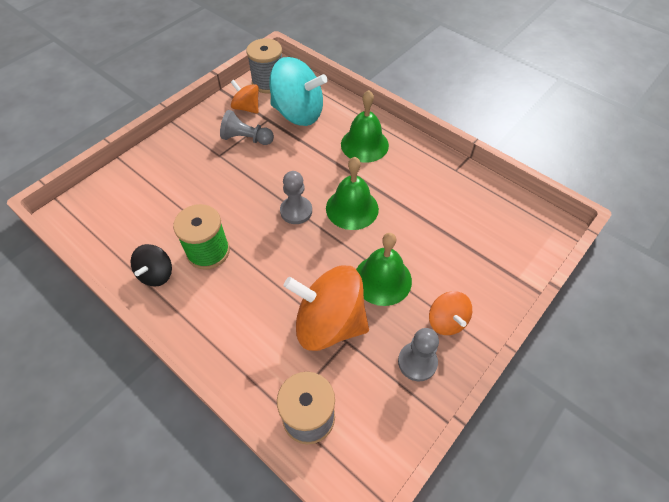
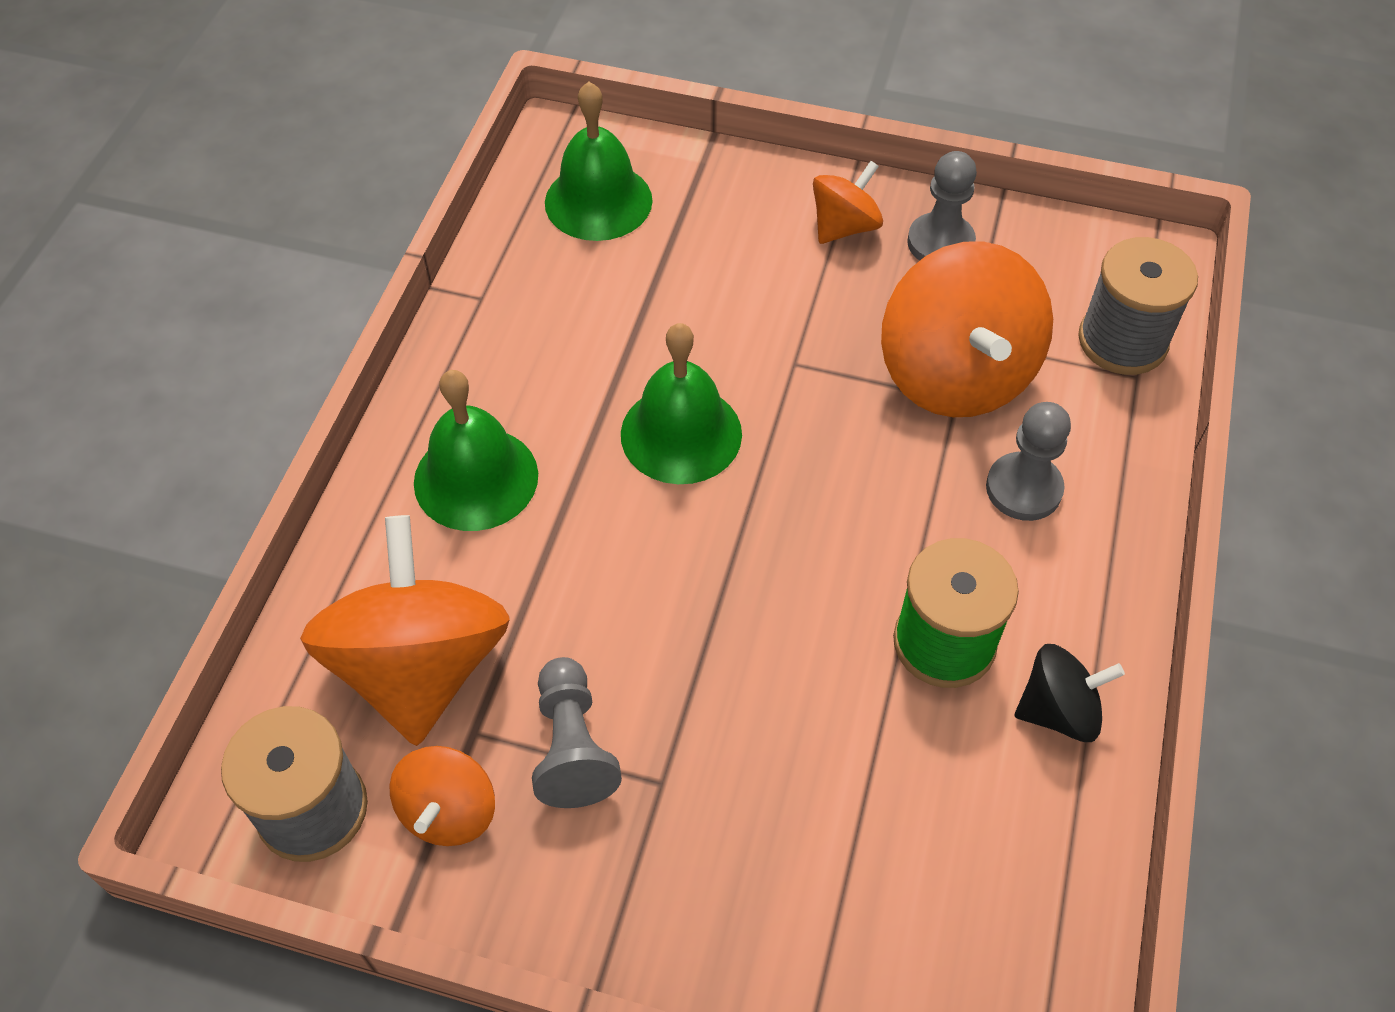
camera: 115 degrees left, 0 degrees up
(296, 211) = (745, 529): grey pawn -> grey pawn (1023, 489)
(298, 113) = (420, 667): turquoise spinning top -> orange spinning top
(382, 279) = (820, 331): green bell -> green bell (598, 201)

